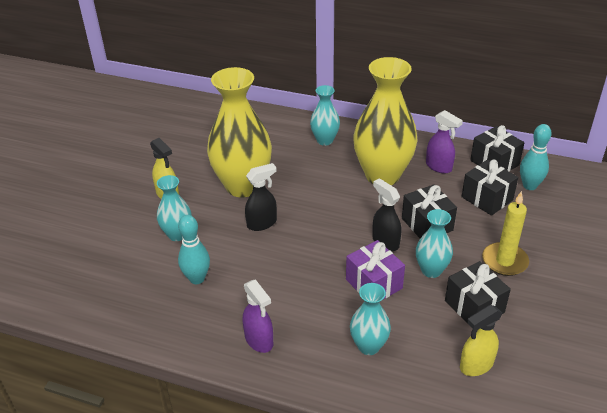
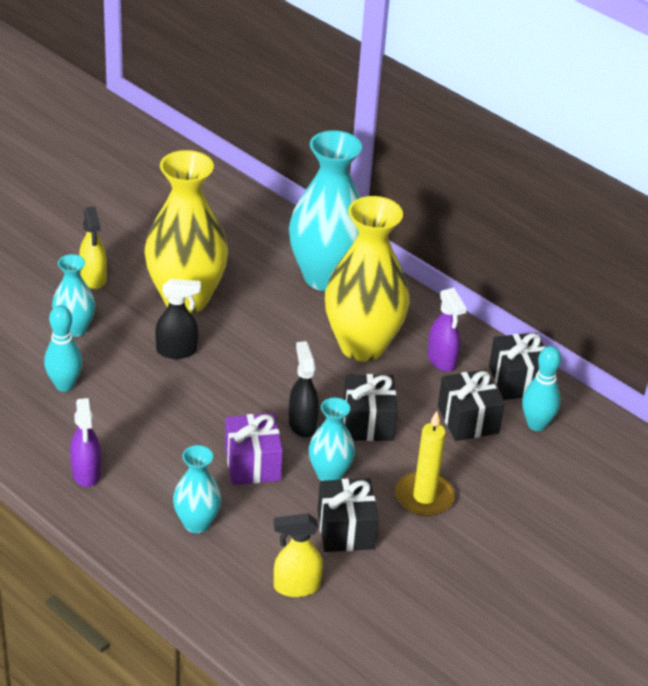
camera: 20 degrees right, 0 degrees up
(325, 140) = (325, 277): turquoise vase -> turquoise vase, size x1.97

